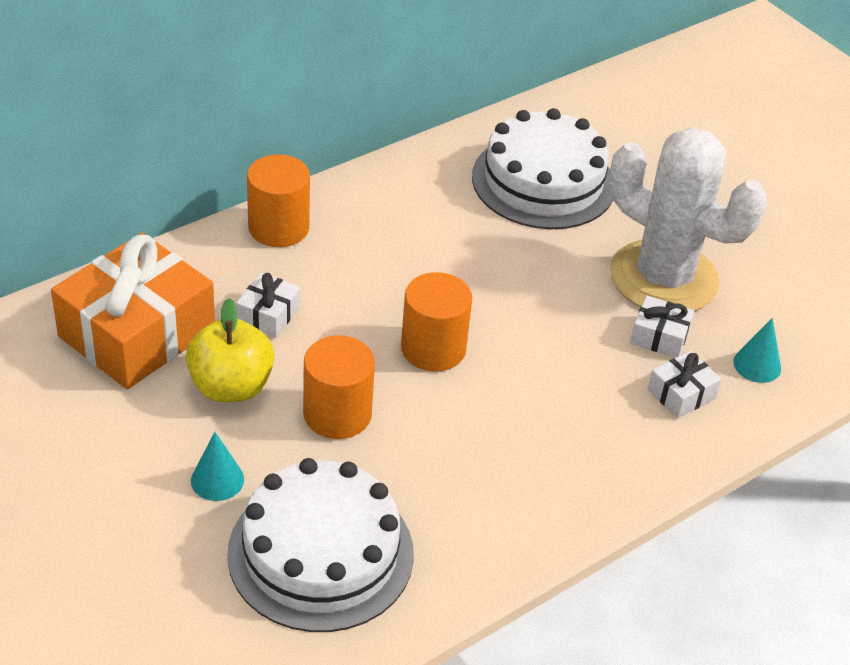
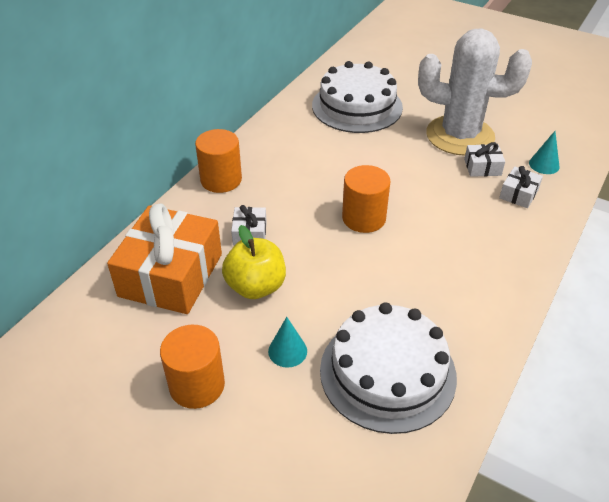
camera: 20 degrees left, 0 degrees up
(337, 414) = (335, 278): orange cylinder -> orange cylinder (197, 385)

